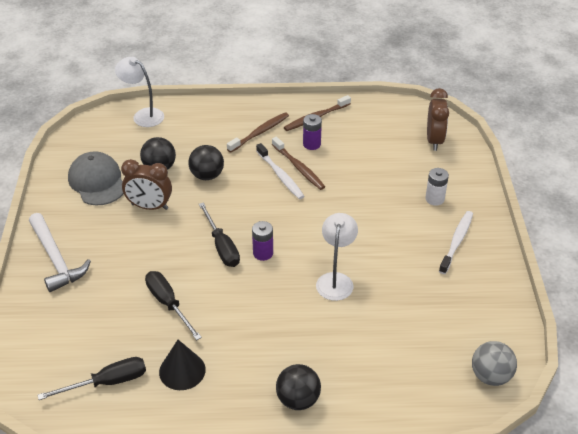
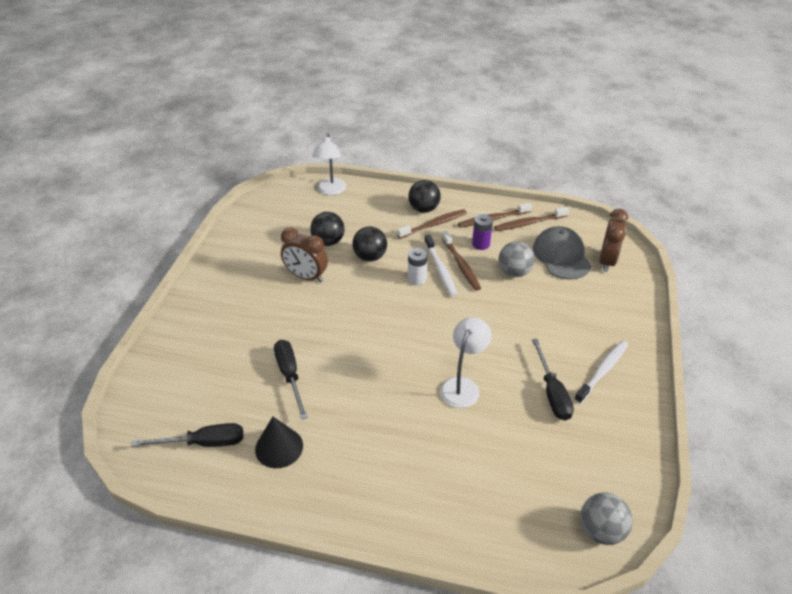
camera: 15 degrees right, 0 degrees up
(56, 259) = (203, 310): white hammer -> none
(97, 182) = (267, 244): grey cap -> grey cap (561, 256)
(143, 115) = (331, 191): white lamp -> white lamp turned 135 degrees counterclockwise
(221, 246) = (360, 328): black screwdriver -> black screwdriver (552, 392)
(263, 253) = (398, 343): purple battery -> none
(298, 400) = (384, 506): black ball -> black ball (424, 209)
(351, 166) = (514, 272): none -> grey ball
(352, 115) = (529, 223): none -> brown toothbrush
(434, 199) = (591, 321): white battery -> white battery (417, 279)

